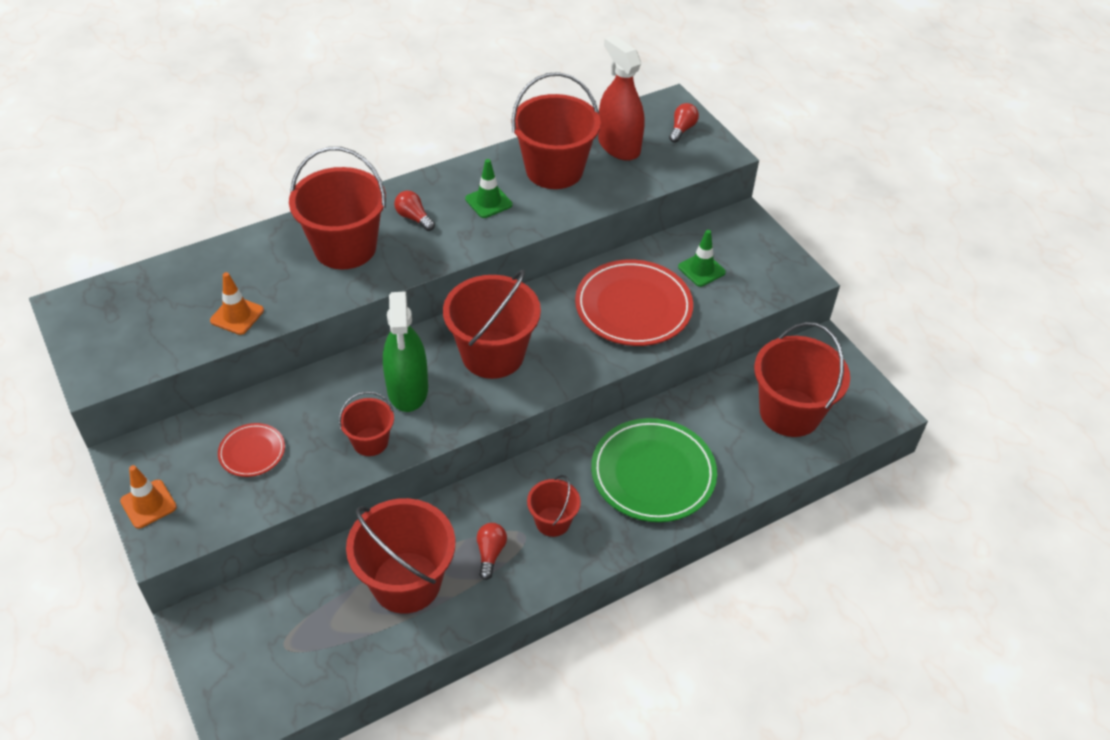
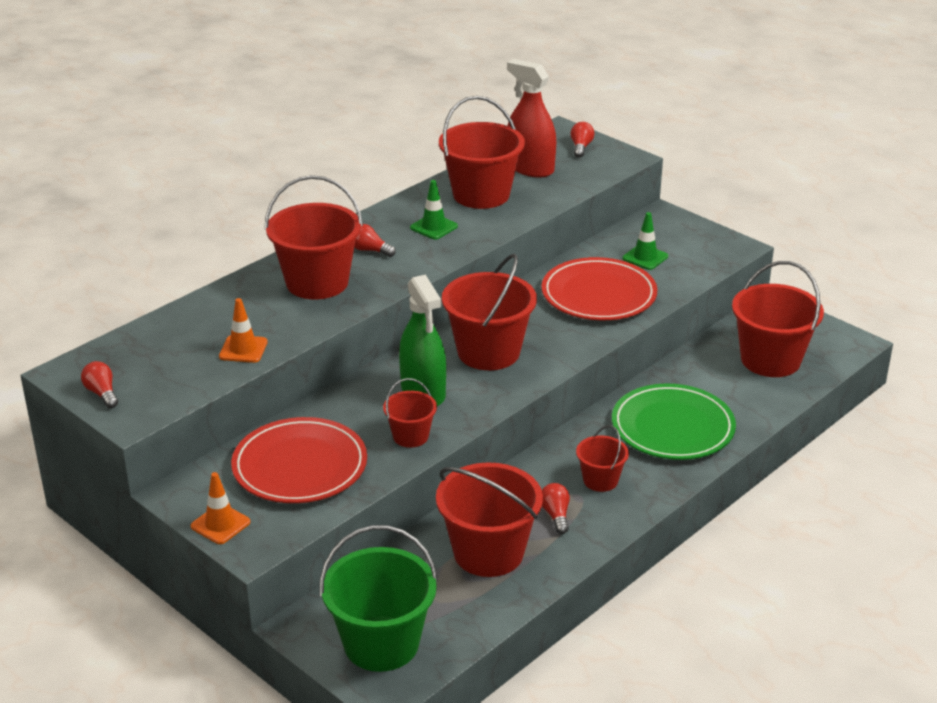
camera: 15 degrees left, 15 degrees down
(86, 339) = (102, 393): none -> red light bulb
(252, 452) = (300, 466): red plate -> red plate, size x2.01
(258, 665) = (381, 644): none -> green bucket

